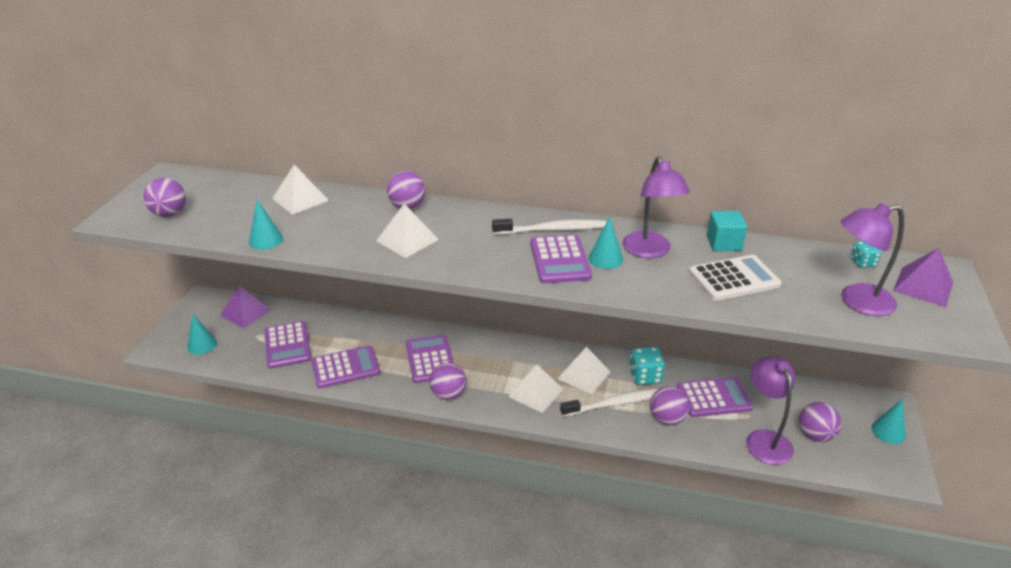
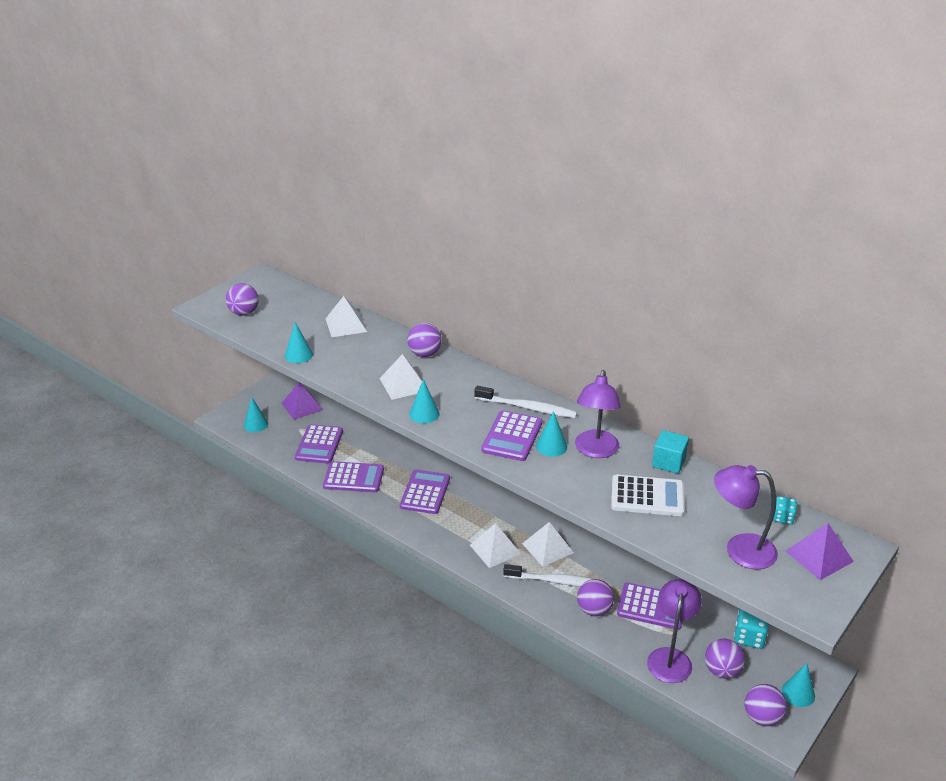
camera: 25 degrees right, 0 degrees up
(448, 394) = (422, 527): purple ball -> purple ball (762, 717)
(451, 262) = (424, 414): none -> turquoise cone
(645, 376) = (602, 567): turquoise dice -> turquoise dice (749, 637)

